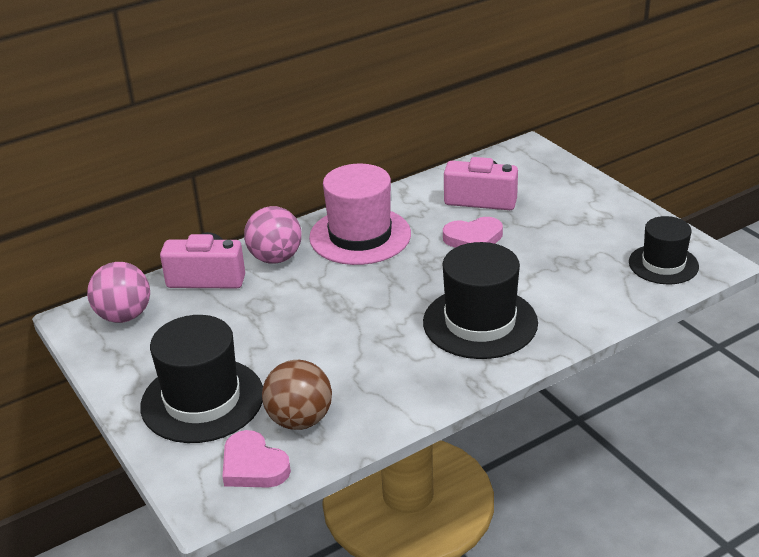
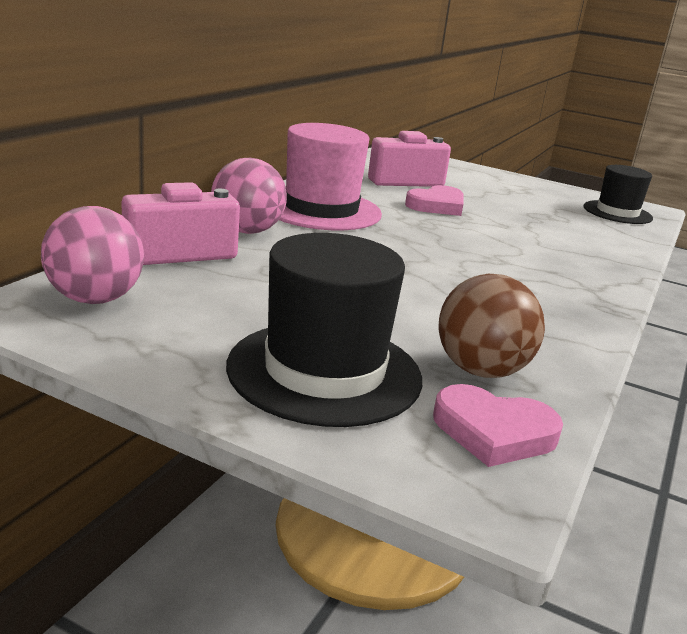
camera: 35 degrees left, 10 degrees down
(480, 322) = (537, 262): black hat -> none

